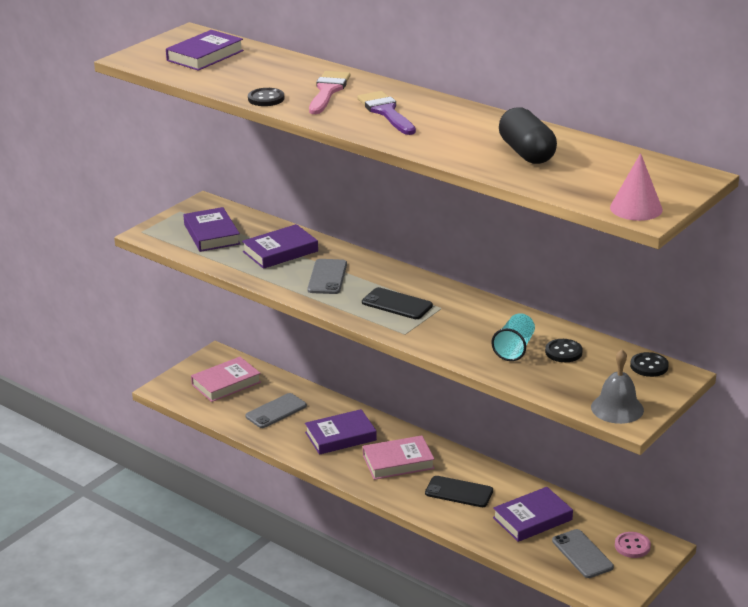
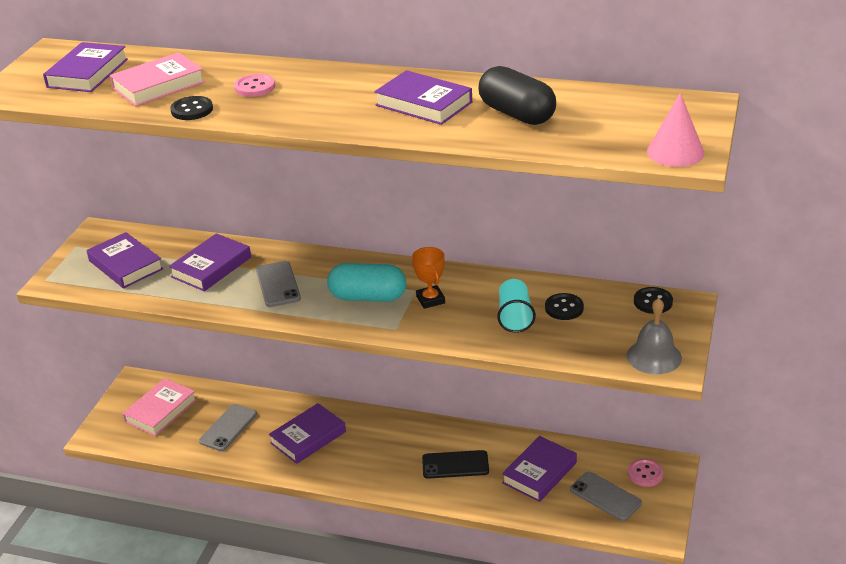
camera: 20 degrees left, 5 degrees up
(328, 91) = (255, 87): pink brush -> pink button
(386, 112) = (335, 98): purple brush -> none
(397, 304) = (368, 297): black phone -> turquoise capsule
(398, 462) = (379, 449): pink book -> pink book (158, 85)
(449, 318) = (430, 300): none -> orange trophy
(455, 130) = (424, 104): none -> purple book

